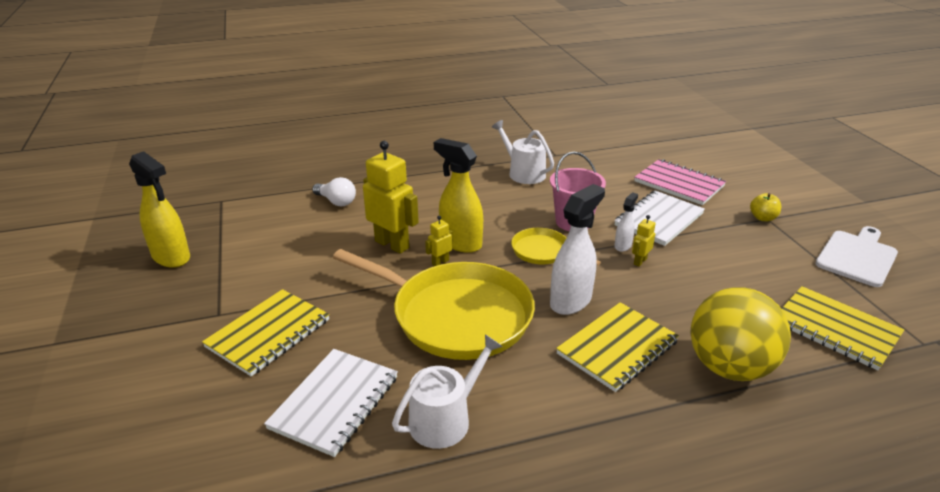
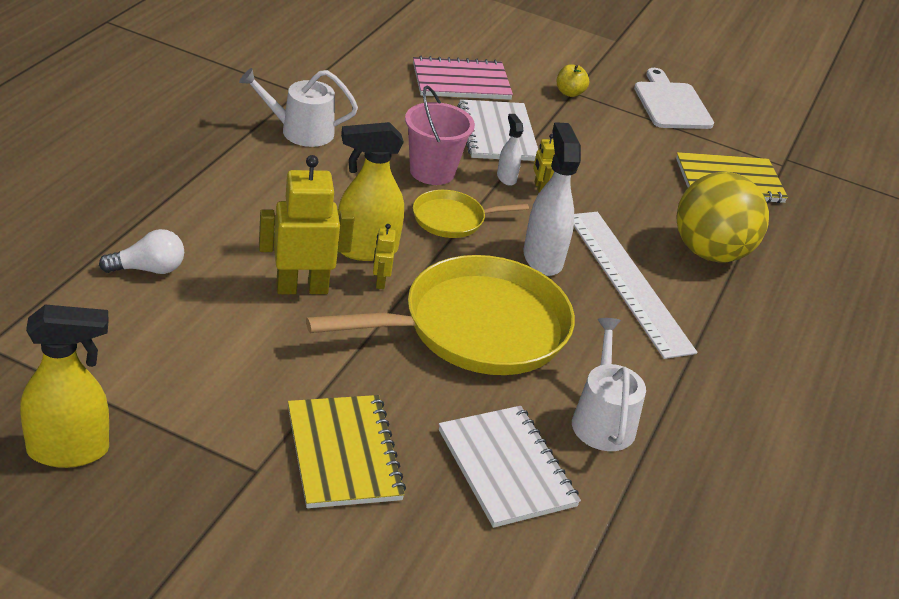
camera: 55 degrees left, 5 degrees up
(617, 348) = (628, 281): yellow notebook -> white ruler

